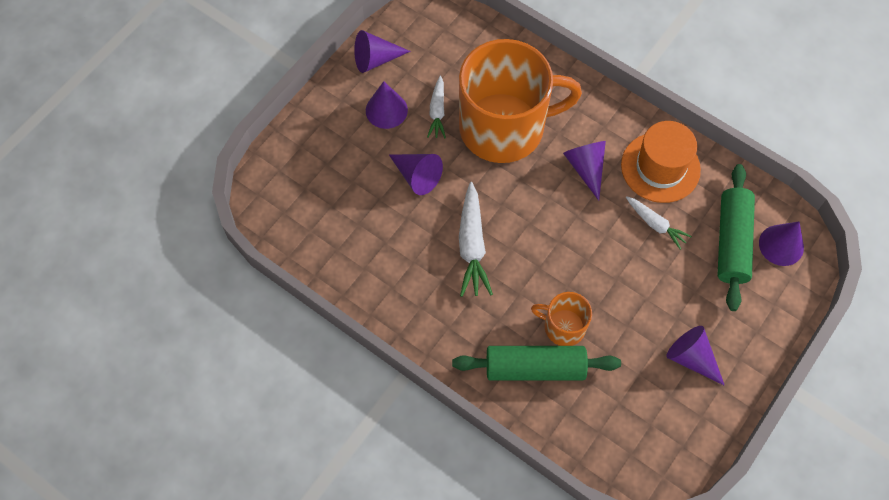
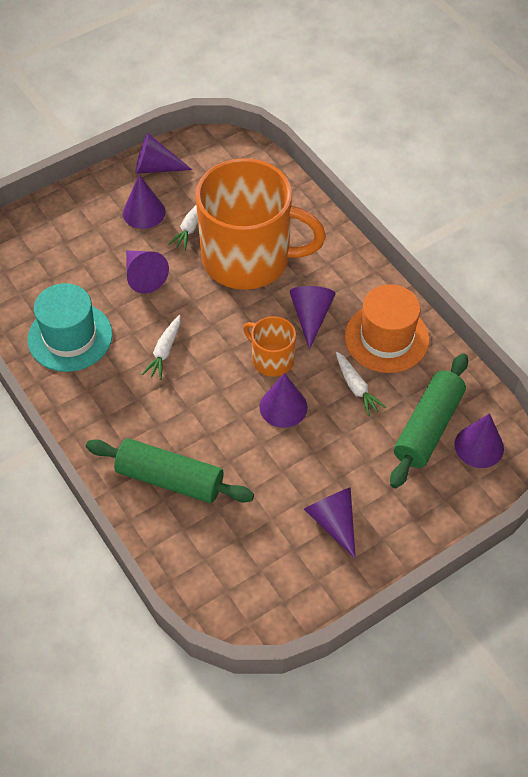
camera: 20 degrees right, 10 degrees down
(379, 260) = (70, 337): none -> turquoise hat
(472, 245) = (164, 351): white carrot -> white carrot, size x0.62
(563, 326) = (217, 451): orange mug -> orange mug (271, 359)
(601, 264) = (283, 407): none -> purple cone

